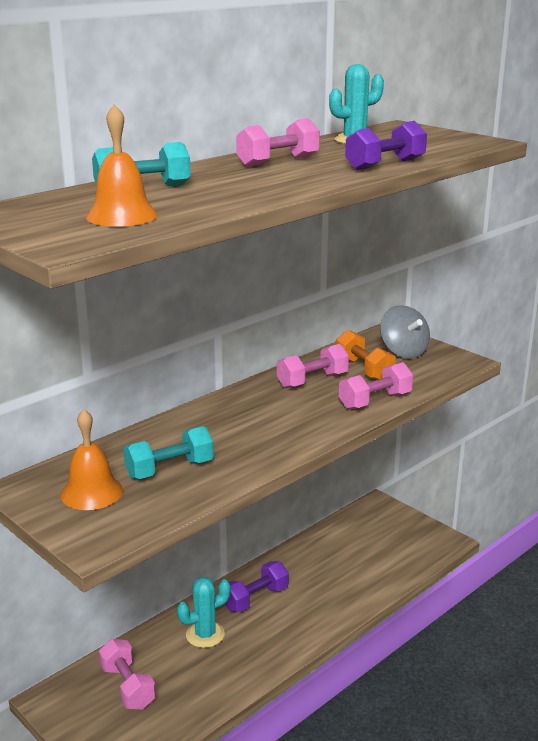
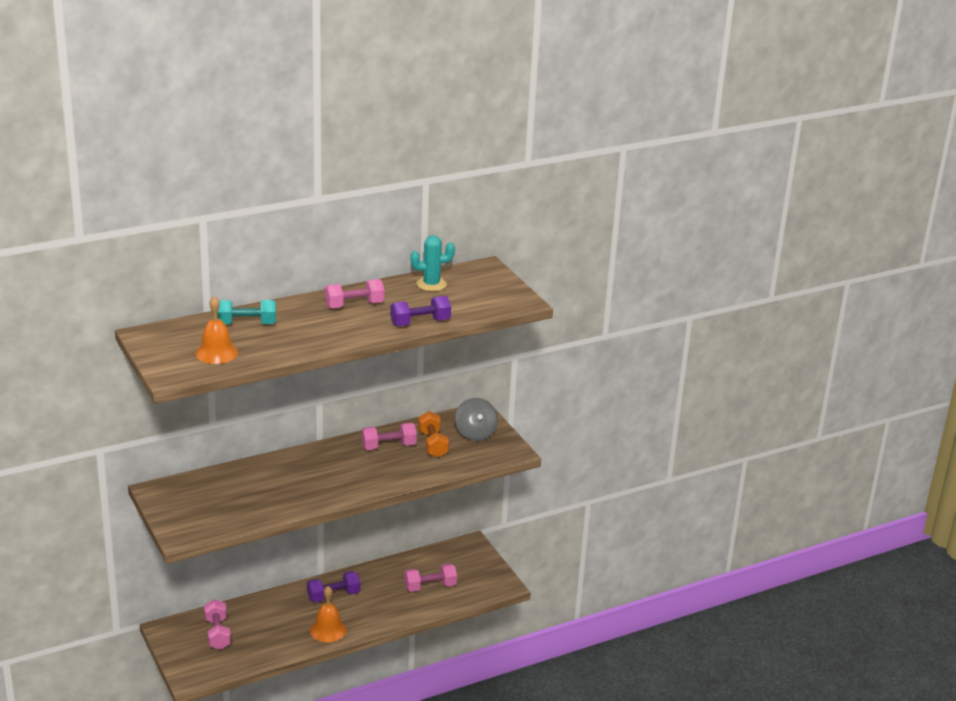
camera: 15 degrees right, 5 degrees up
(91, 492) = (195, 503): orange bell -> orange bell (328, 630)
(170, 469) = (250, 497): turquoise dumbbell -> none
(205, 634) = (285, 612): turquoise cactus -> none
(375, 401) = (419, 473): pink dumbbell -> pink dumbbell (430, 586)

